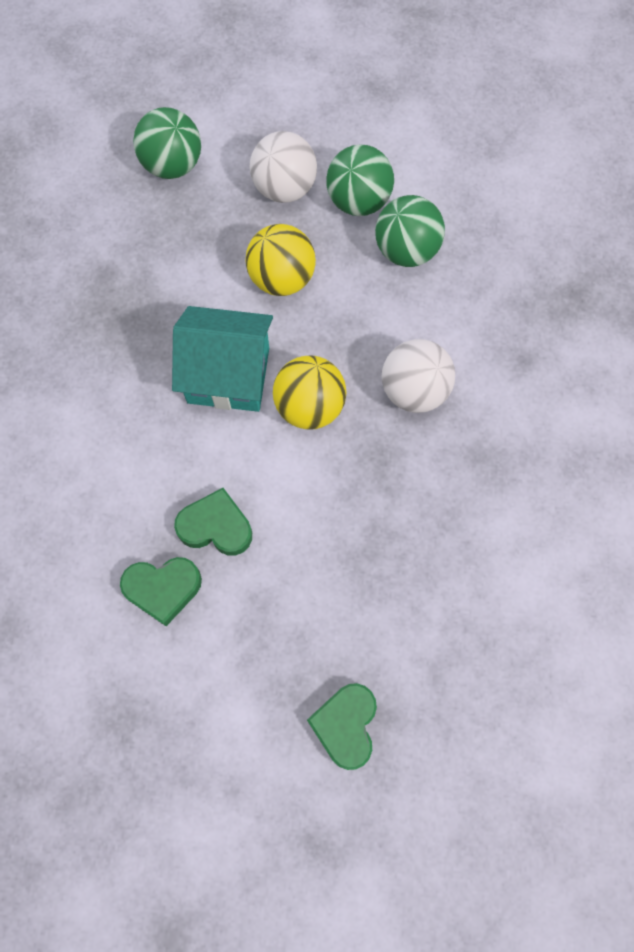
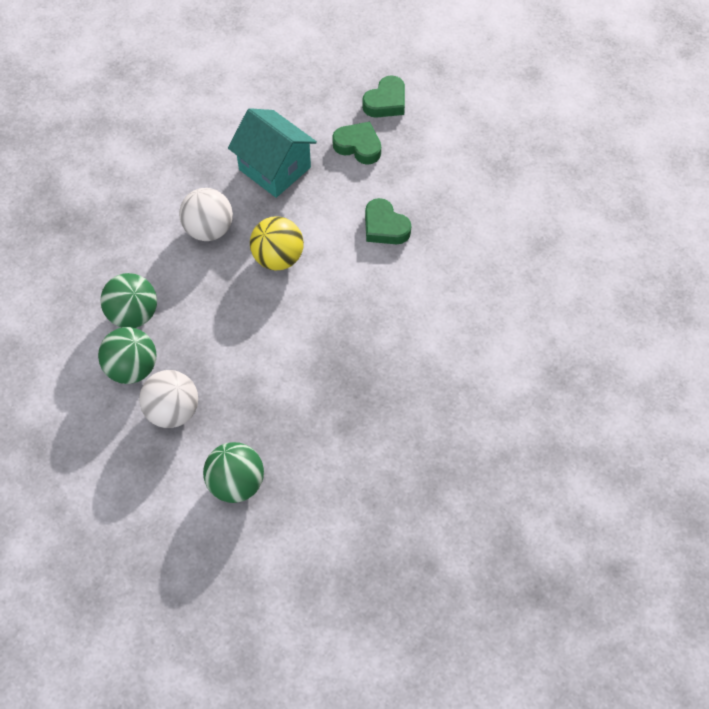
camera: 145 degrees left, 10 degrees down
(163, 589) = (438, 213): green heart -> green heart (358, 146)
(228, 375) = (312, 306): turquoise house -> turquoise house (274, 168)
(281, 278) = (229, 347): yellow ball -> none

